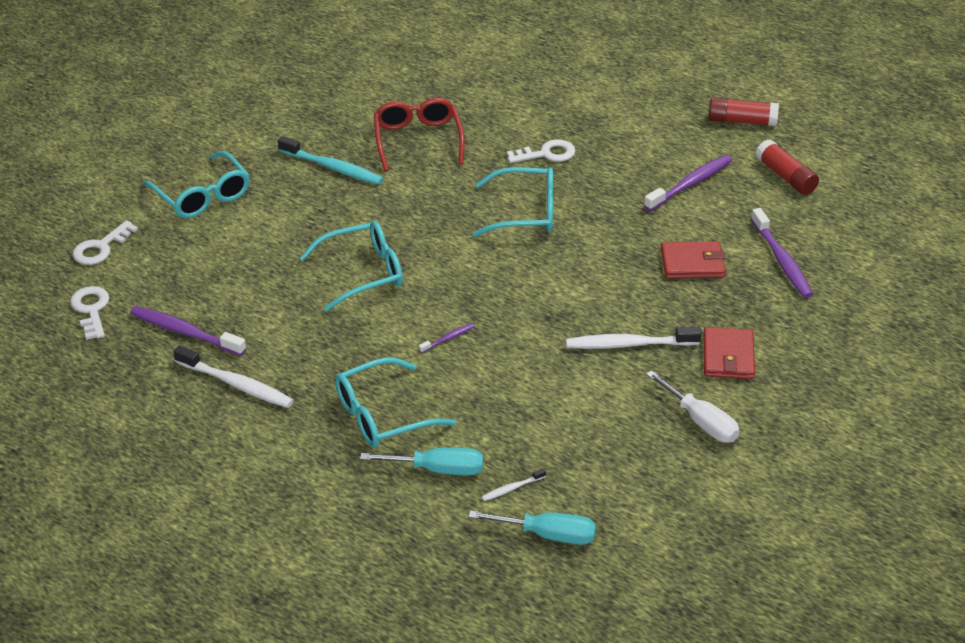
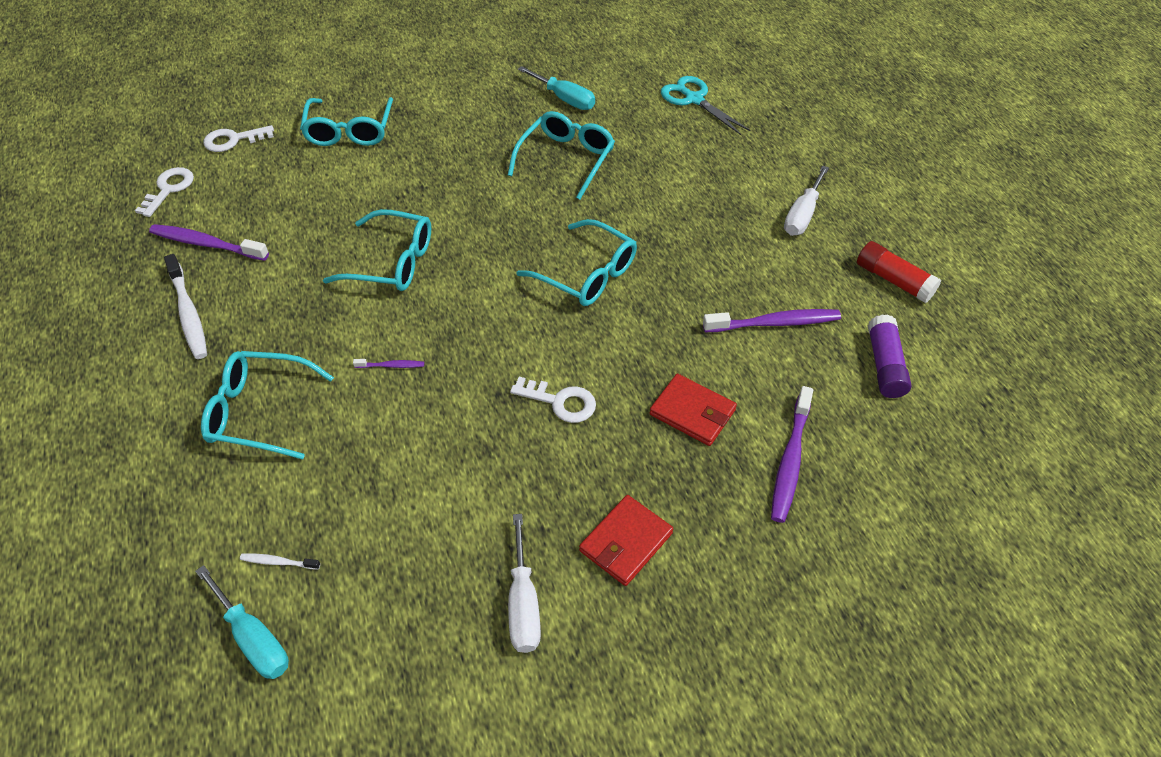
camera: 35 degrees right, 10 degrees up
(185, 332) = (207, 244): purple toothbrush -> purple toothbrush turned 45 degrees counterclockwise
(333, 167) = (472, 152): turquoise toothbrush -> none
(418, 140) = (566, 159): red glasses -> turquoise glasses
(438, 469) = (241, 498): turquoise screwdriver -> turquoise screwdriver (564, 99)
(471, 53) = (694, 99): none -> turquoise scissors
(547, 154) = (665, 225): white key -> white key (560, 402)
(629, 344) = (542, 468): white toothbrush -> none
(638, 104) = (802, 215): none -> white screwdriver
(785, 176) = (884, 365): red glue stick -> purple glue stick

